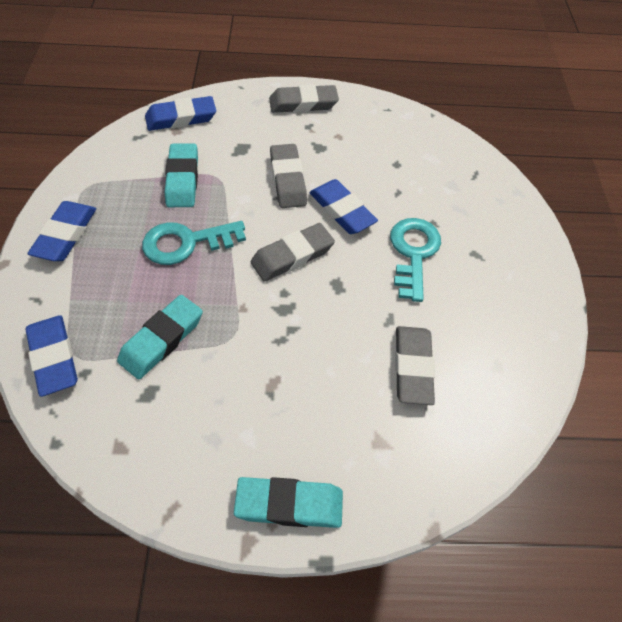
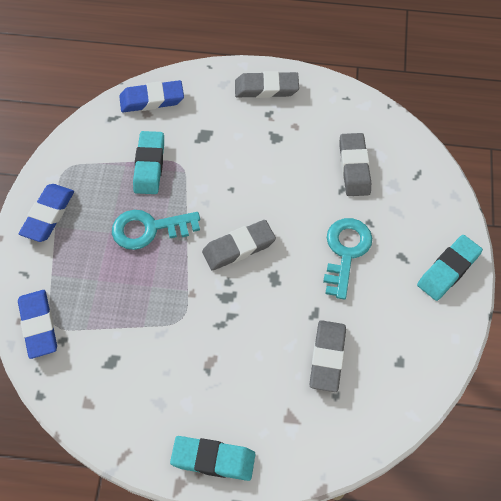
camera: 10 degrees right, 5 degrees up
(162, 339) = (124, 317): turquoise eraser -> turquoise eraser (448, 270)
(288, 180) = (243, 171): grey eraser -> grey eraser (354, 167)
(342, 211) = (287, 205): blue eraser -> none

